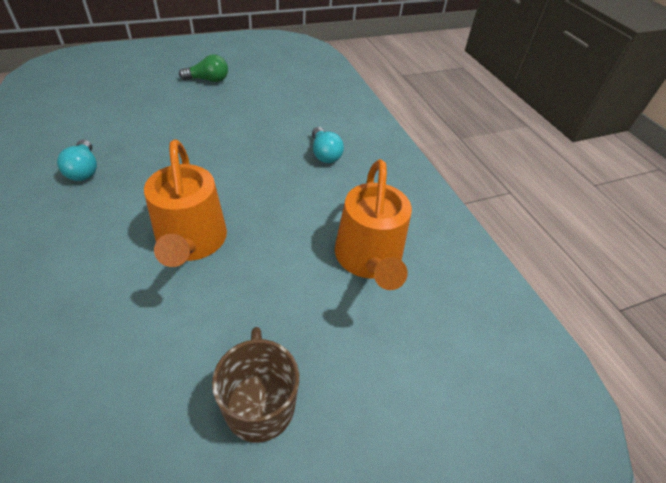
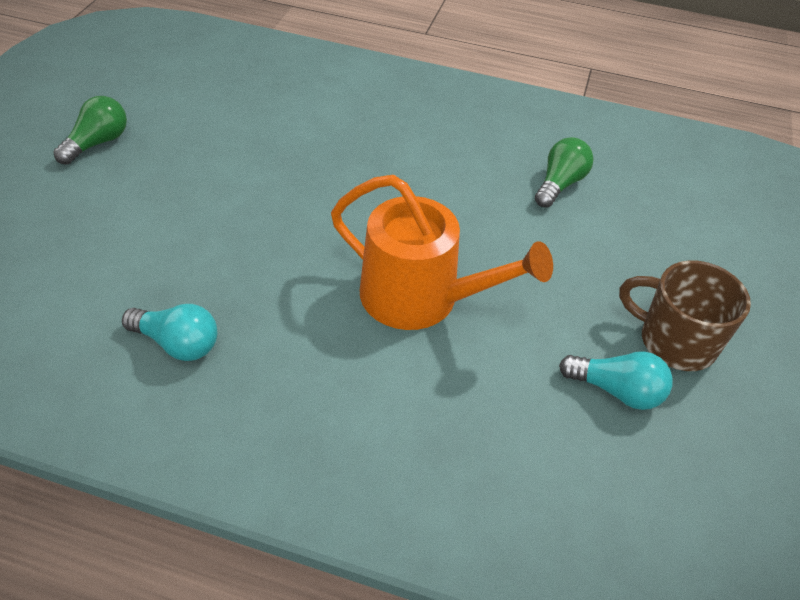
camera: 50 degrees left, 0 degrees up
(324, 154) = (372, 128): turquoise light bulb -> turquoise light bulb (616, 390)
(369, 259) = (559, 184): orange watering can -> green light bulb

